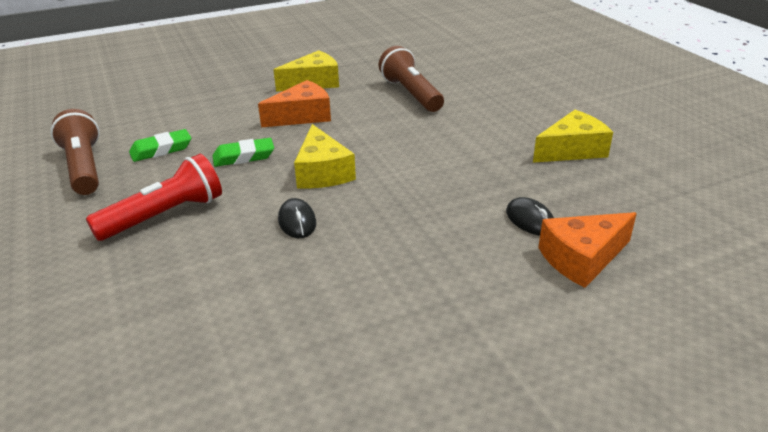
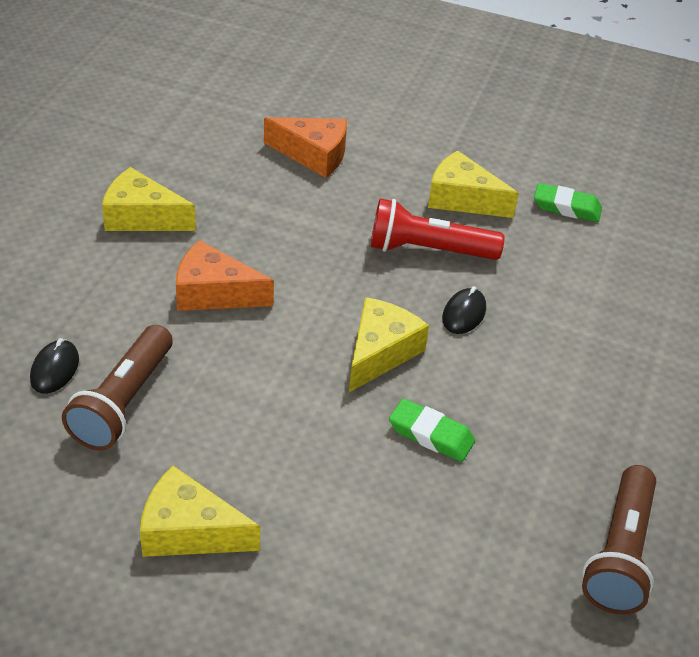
camera: 140 degrees left, 10 degrees up
(161, 150) = (510, 521): green eraser -> green eraser (566, 207)
(165, 215) = (571, 403): red flashlight -> red flashlight (428, 250)
(302, 116) = (294, 461): orange cheese -> orange cheese (214, 293)
(415, 310) = (462, 199): none -> yellow cheese
(530, 220) = (295, 195): black mouse -> black mouse (55, 369)

